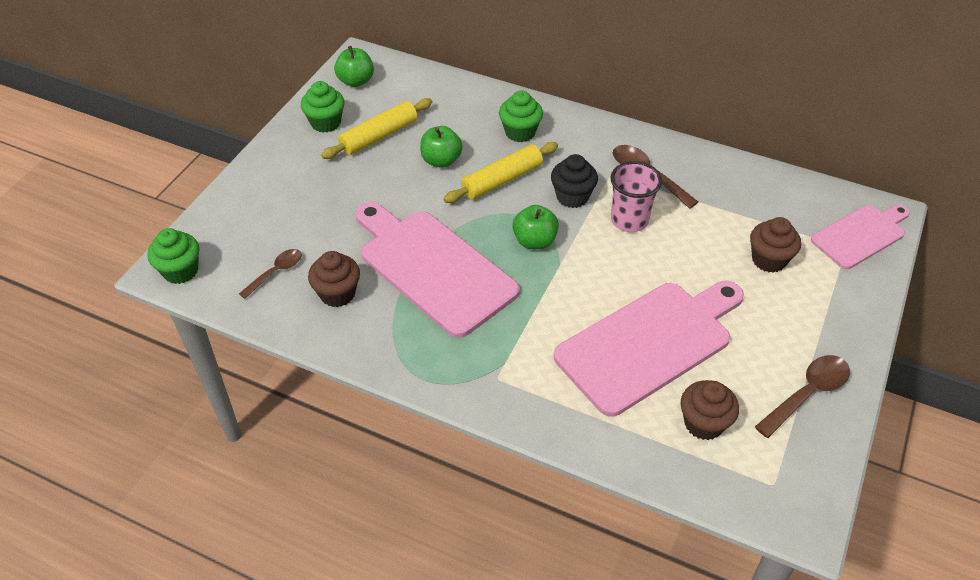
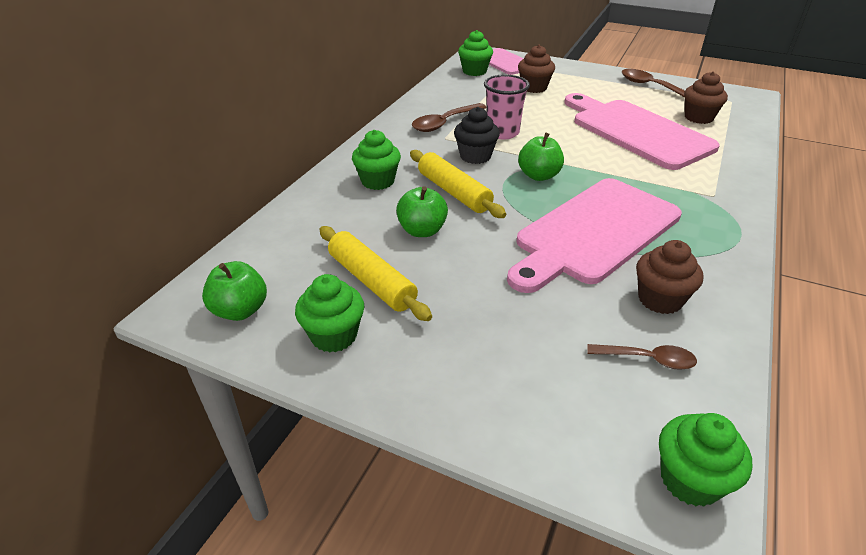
camera: 90 degrees left, 10 degrees down
(276, 272) = (648, 359): brown spoon -> brown spoon turned 150 degrees clockwise
(811, 205) = (474, 71): none -> green cupcake

